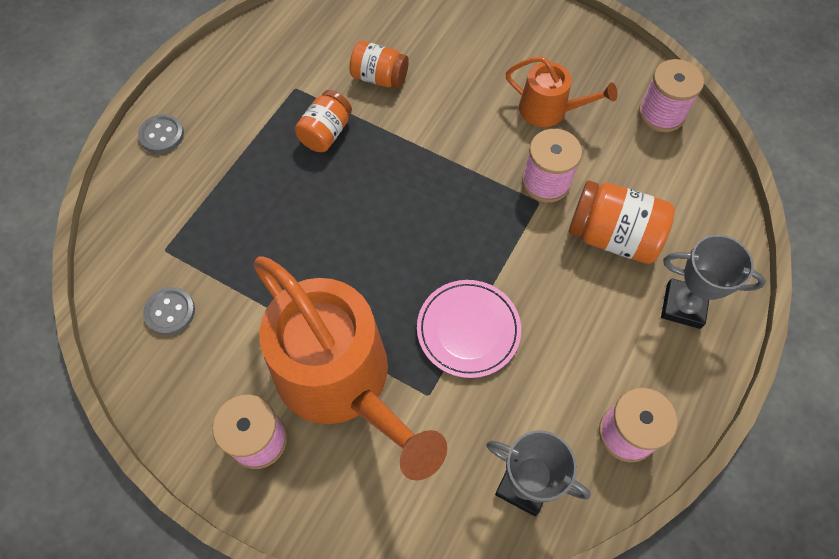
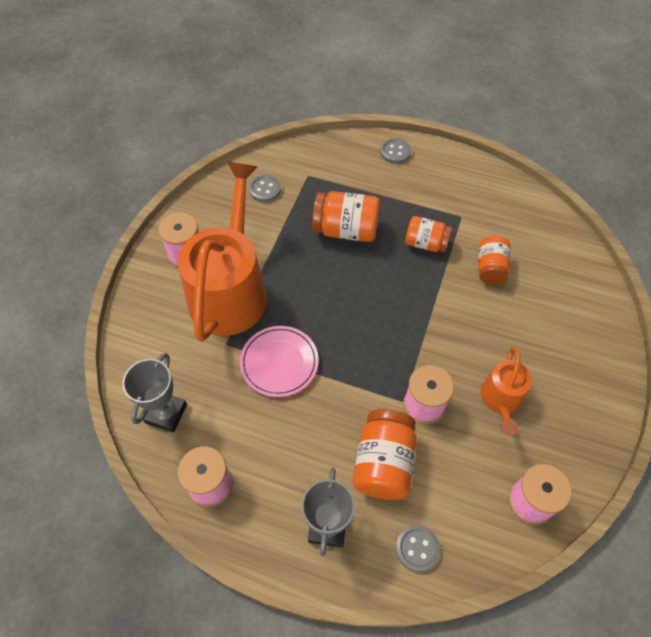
camera: 80 degrees right, 5 degrees down
(278, 218) = (346, 230): none -> orange jar
(341, 380) = (230, 290): orange watering can -> orange watering can turned 150 degrees clockwise
(707, 223) = (417, 548): none -> grey button

